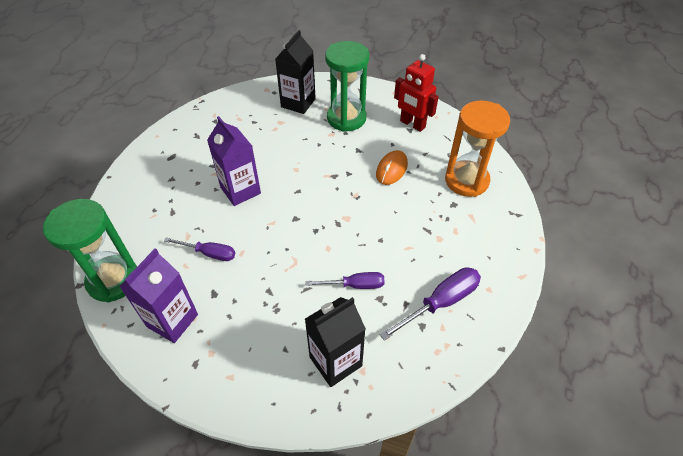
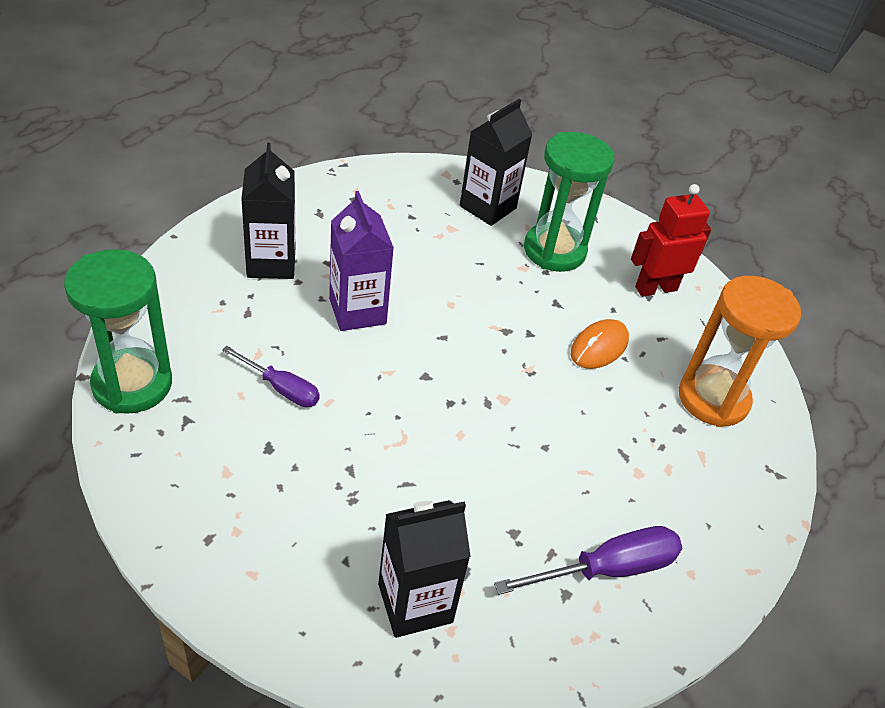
camera: 10 degrees right, 5 degrees down
(172, 320) = (196, 467): purple carton -> none
(176, 176) = (271, 263): none -> black carton
(355, 285) = (482, 501): purple screwdriver -> none
(412, 124) = (655, 288): red robot -> red robot turned 105 degrees clockwise

